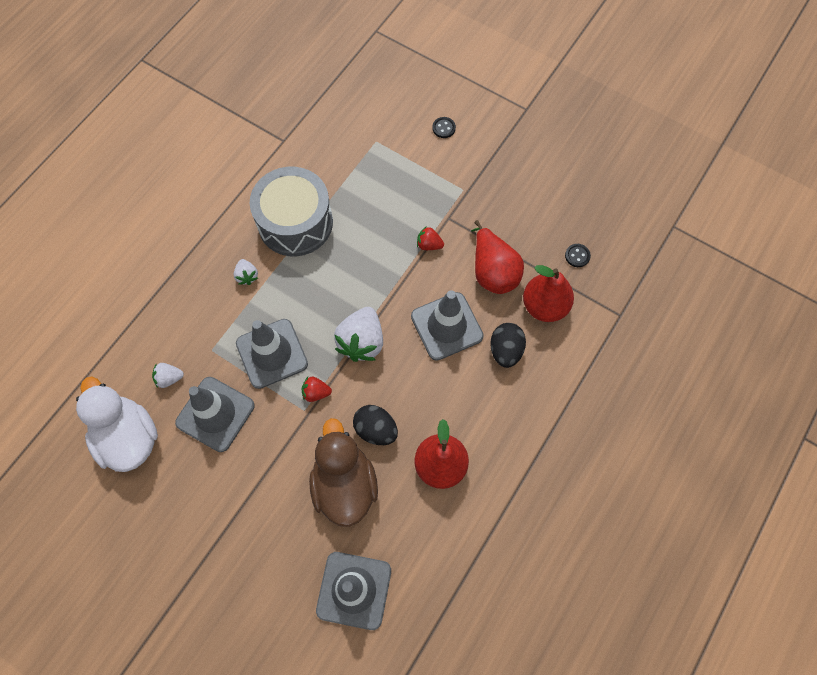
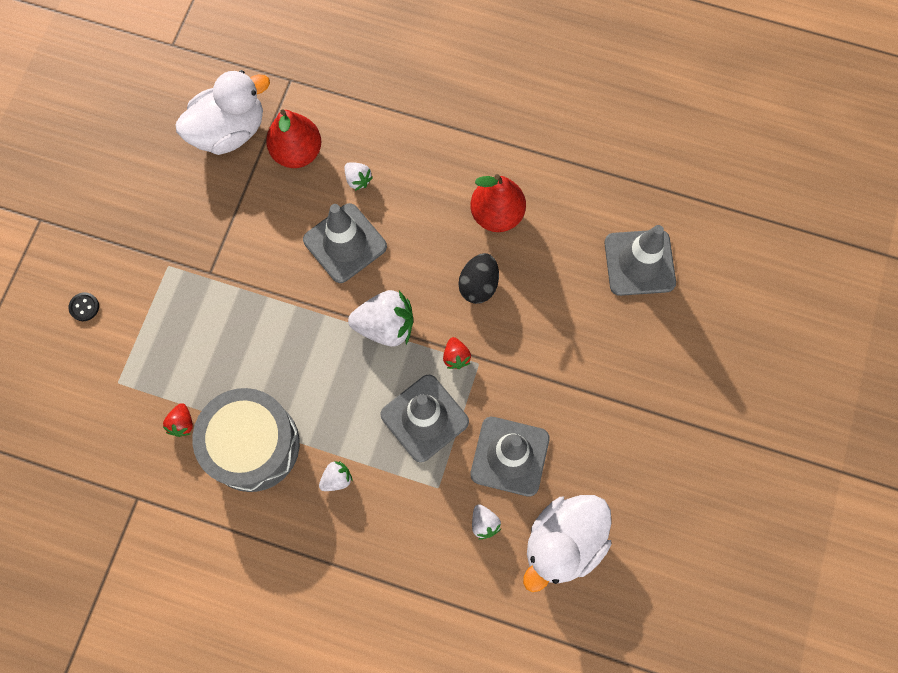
camera: 105 degrees left, 5 degrees up
(344, 484) = (543, 300): brown duck -> none
(429, 245) = (249, 285): red strawberry -> red strawberry (182, 423)
(493, 271) = (268, 211): red pear -> none
(505, 350) = (358, 179): black egg -> white strawberry
(577, 256) = (229, 131): black button -> white duck

